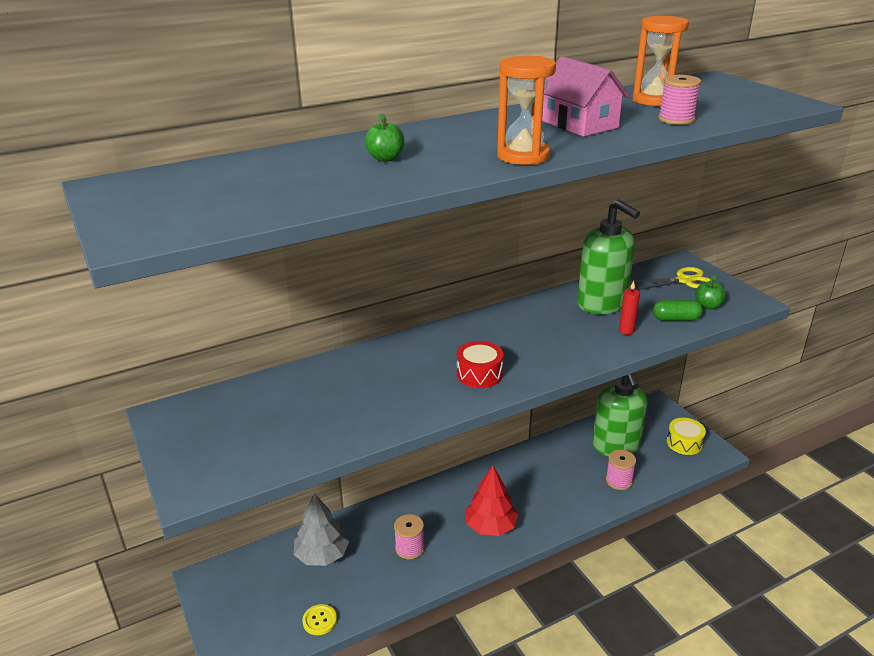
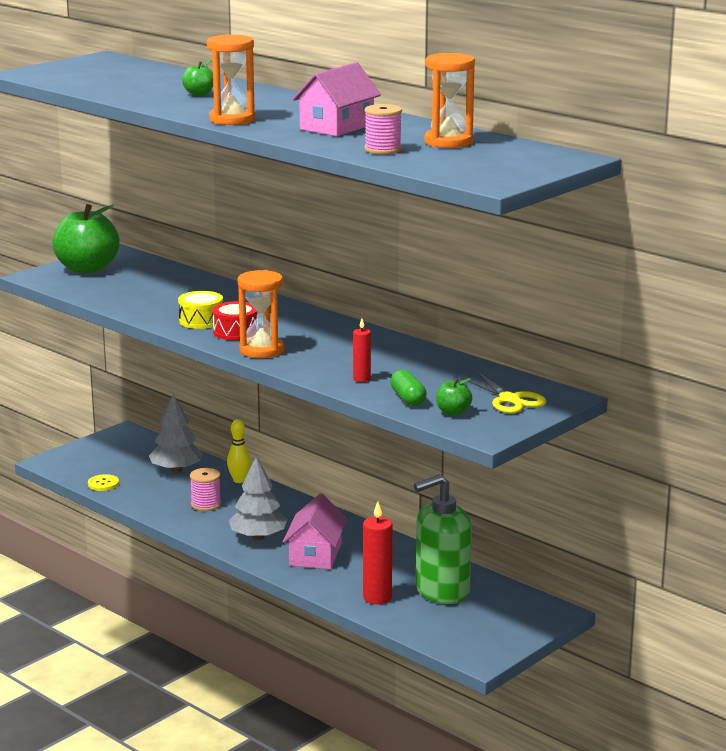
camera: 70 degrees right, 10 degrees down
(203, 444) = (87, 269): none -> green apple
(371, 515) = (239, 480): none -> yellow bowling pin
(490, 526) = (258, 537): red tree -> grey tree
(536, 498) = (315, 554): none -> pink house
(537, 368) = (261, 350): none -> orange hourglass
(602, 304) = (413, 365): green soap dispenser -> none
(618, 481) = (377, 598): pink spool -> red candle
(684, 443) = (483, 634): yellow drum -> yellow drum (201, 321)

